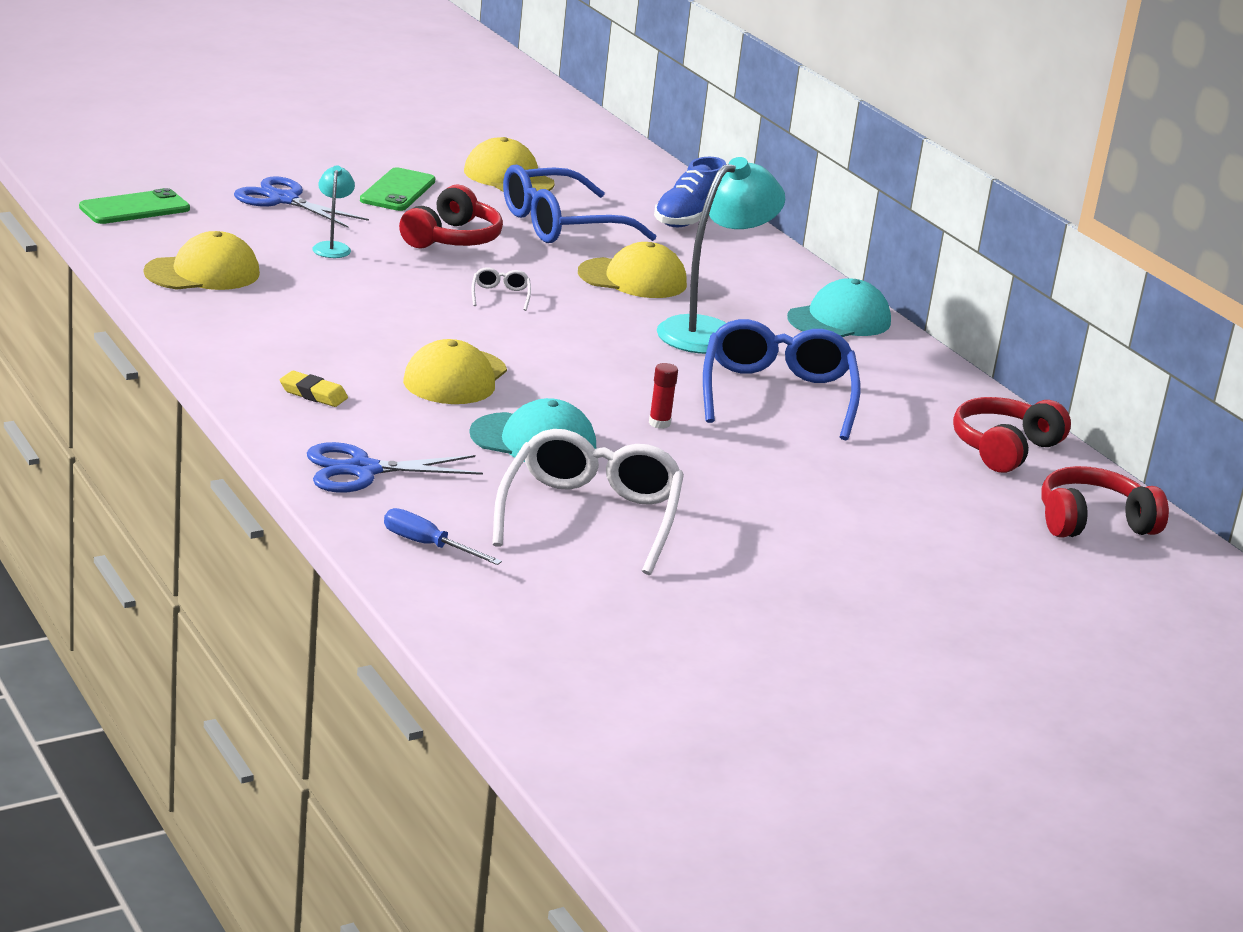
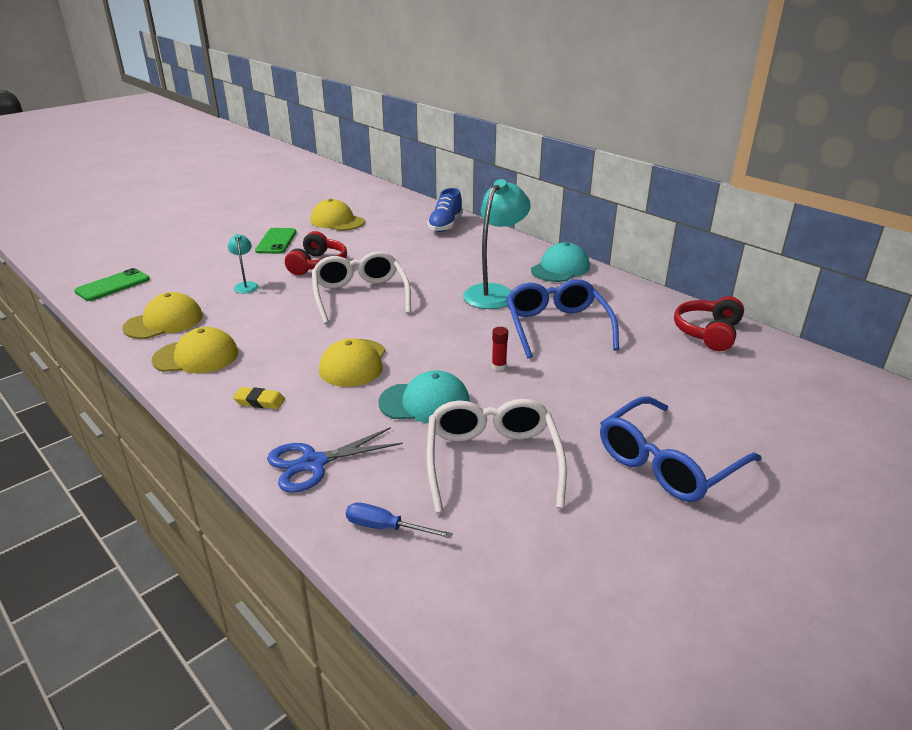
camera: 10 degrees left, 5 degrees up
(283, 200) = (208, 261): blue scissors -> none
(500, 295) = (360, 296): white glasses -> white glasses, size x2.47
(561, 225) = (377, 243): blue glasses -> blue glasses (667, 463)
(632, 279) = (433, 268): yellow cap -> yellow cap (196, 356)
(1093, 522) = (798, 374): red headphones -> none

